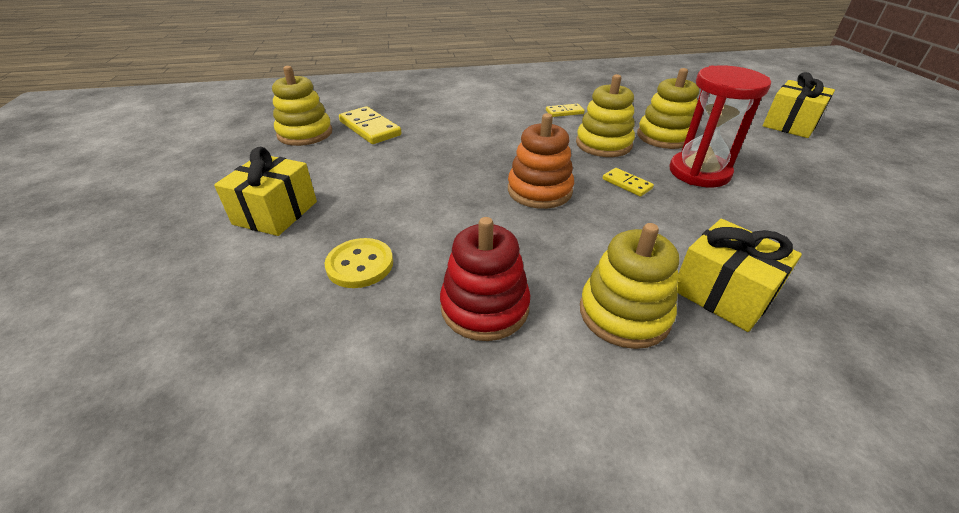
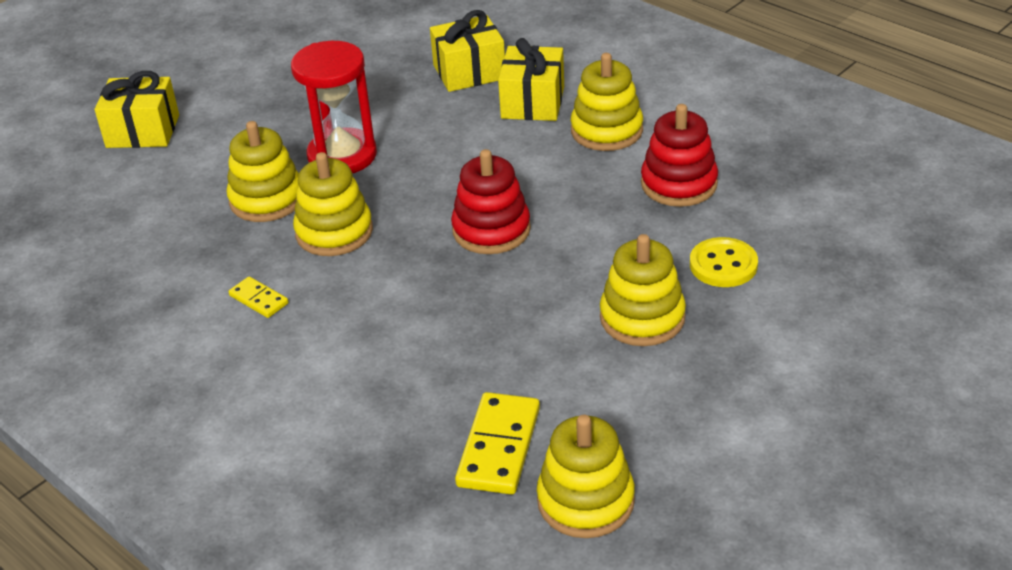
camera: 125 degrees left, 0 degrees up
(275, 213) = (742, 370): yellow gift -> yellow gift (469, 72)
(374, 203) = (642, 318): none -> yellow stacking toy
(539, 191) = (491, 230): orange stacking toy -> red stacking toy
(627, 184) = (416, 187): yellow domino -> none

